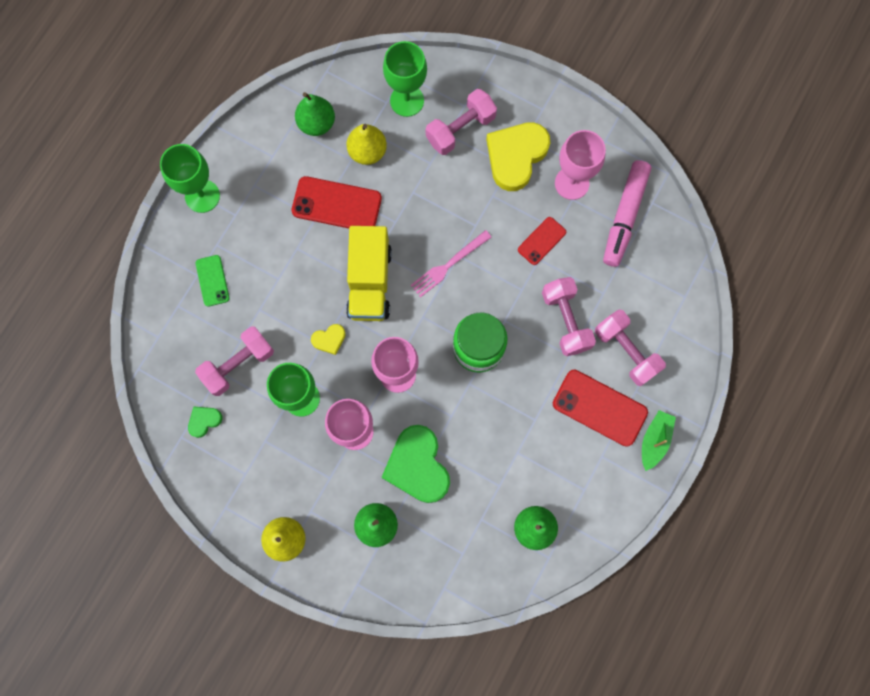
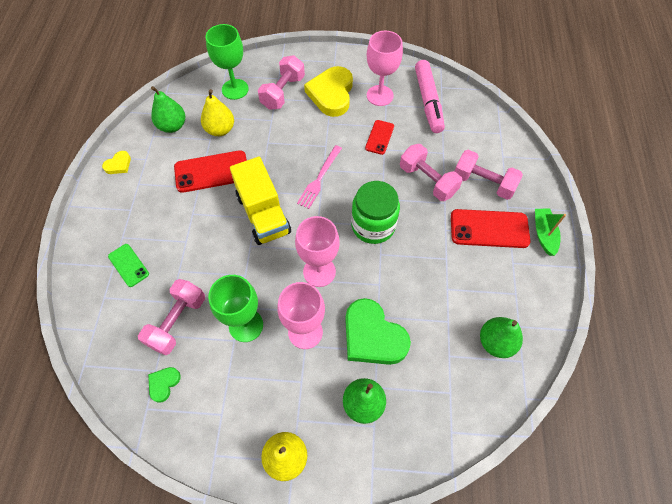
camera: 25 degrees left, 15 degrees down
(202, 196) = (97, 207): green goblet -> none
(329, 339) = (249, 269): yellow heart -> yellow heart (118, 165)

